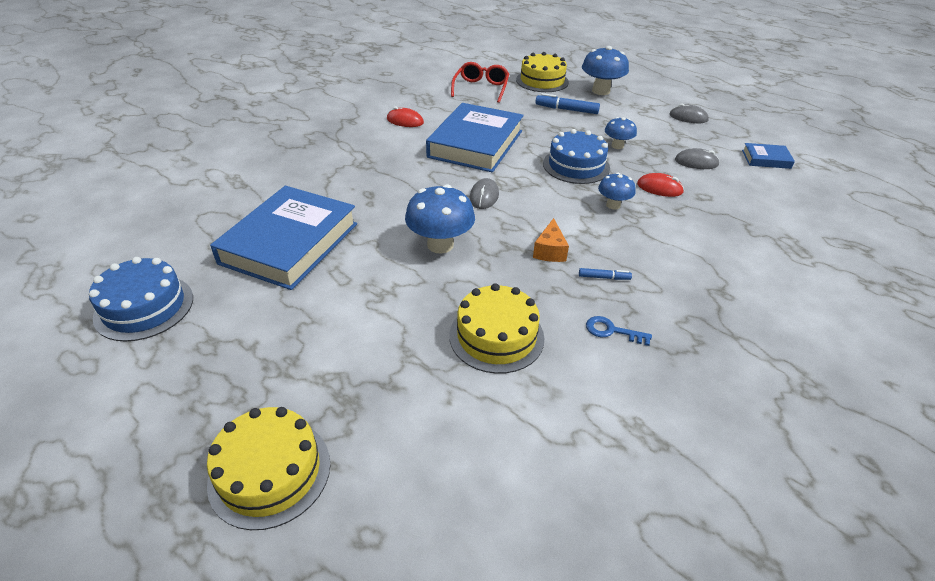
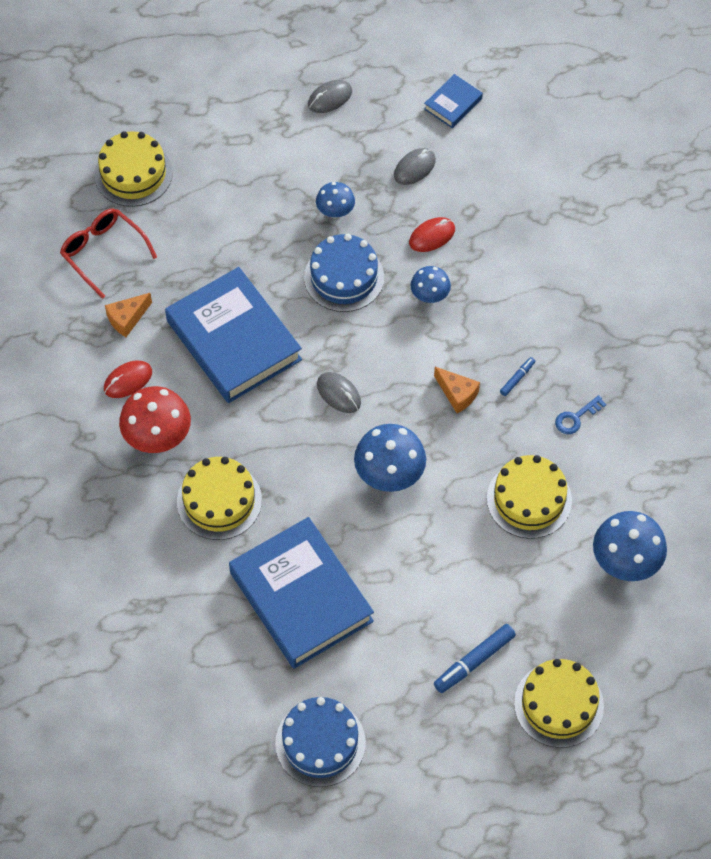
camera: 55 degrees left, 20 degrees up
(346, 180) = (219, 501): none -> yellow cake
(374, 143) = (158, 437): none -> red mushroom
(447, 108) = (127, 319): none -> orange cheese
(566, 110) = (224, 201): blue marker -> blue marker (474, 661)
(601, 91) = (207, 132): blue mushroom -> blue mushroom (625, 562)

